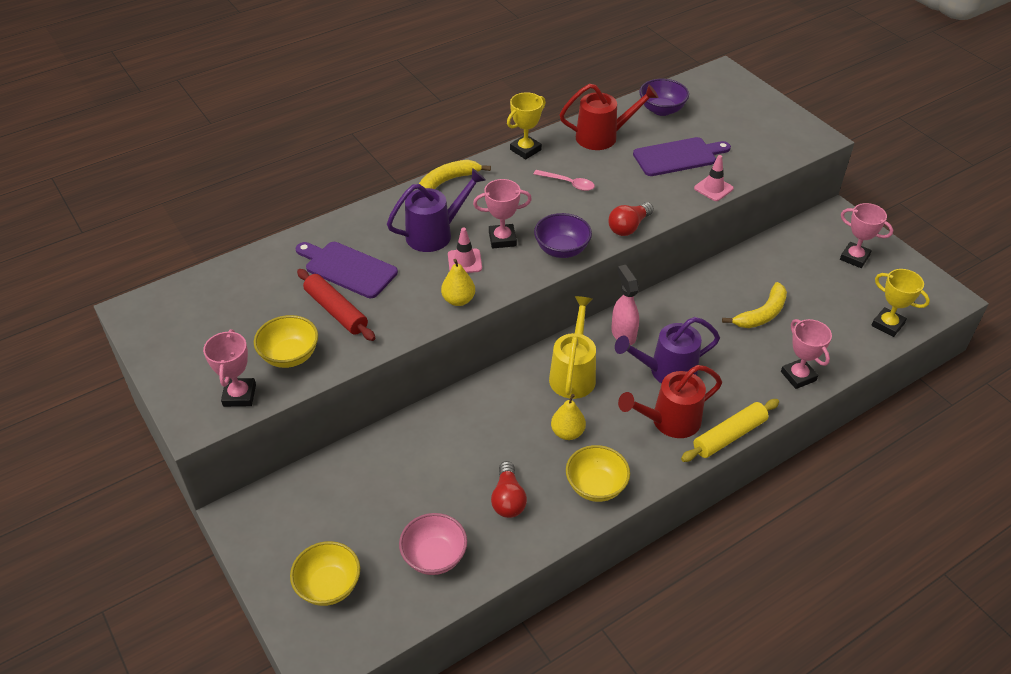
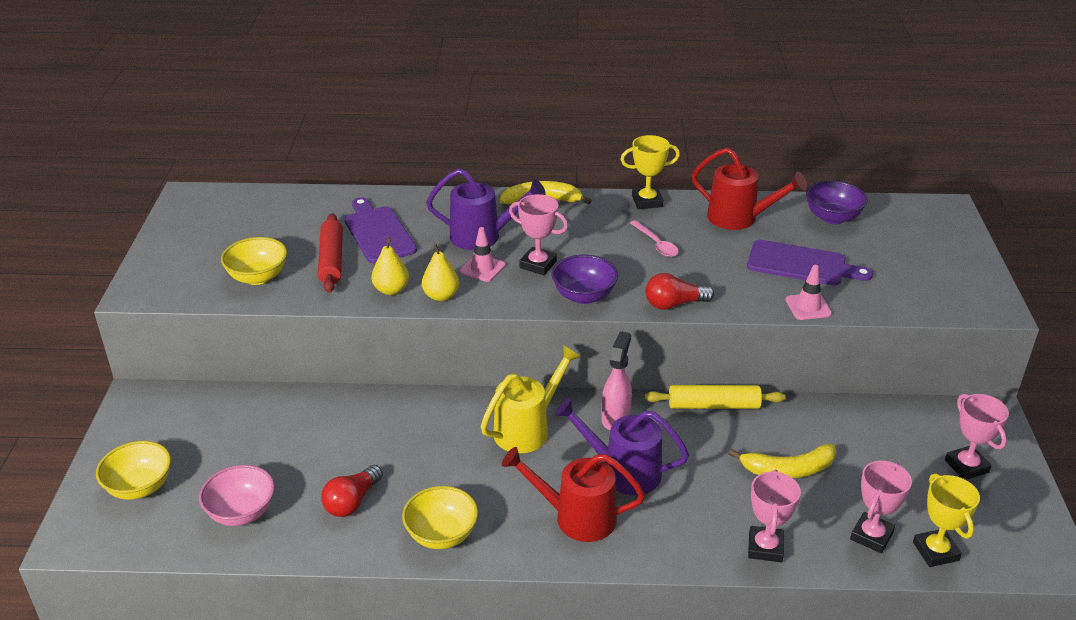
camera: 35 degrees right, 10 degrees down
(239, 395) = (189, 288): pink trophy -> pink trophy (871, 536)
(567, 432) = (466, 475): yellow pear -> yellow pear (391, 290)
(729, 436) = (624, 563): yellow rolling pin -> yellow rolling pin (713, 405)

